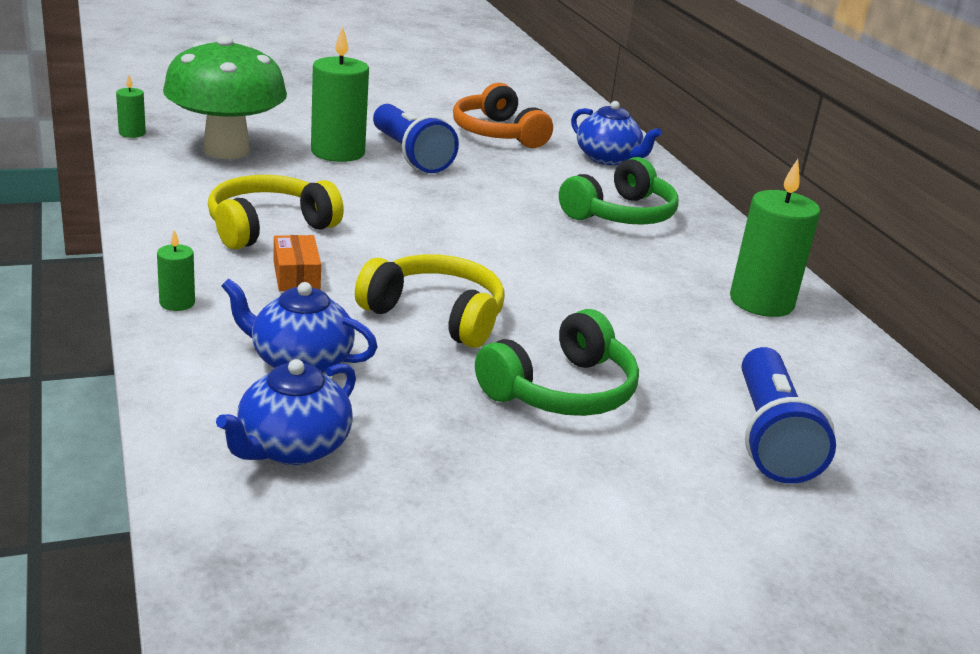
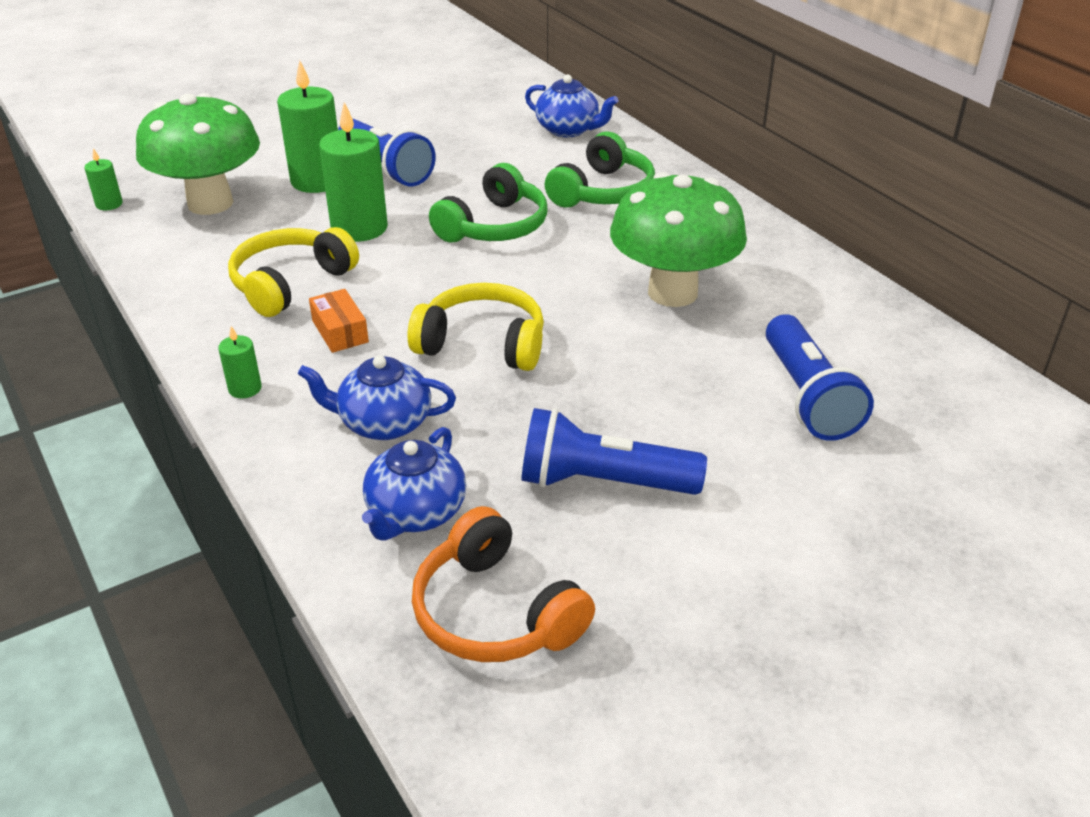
camera: 10 degrees left, 10 degrees up
(497, 133) = (457, 123): orange headphones -> orange headphones (495, 612)
(506, 465) = (603, 482): none -> blue flashlight
(562, 391) = (621, 395): green headphones -> green headphones (494, 226)
(658, 313) = (672, 292): none -> green mushroom
(761, 302) = (756, 259): green candle -> green candle (359, 228)

